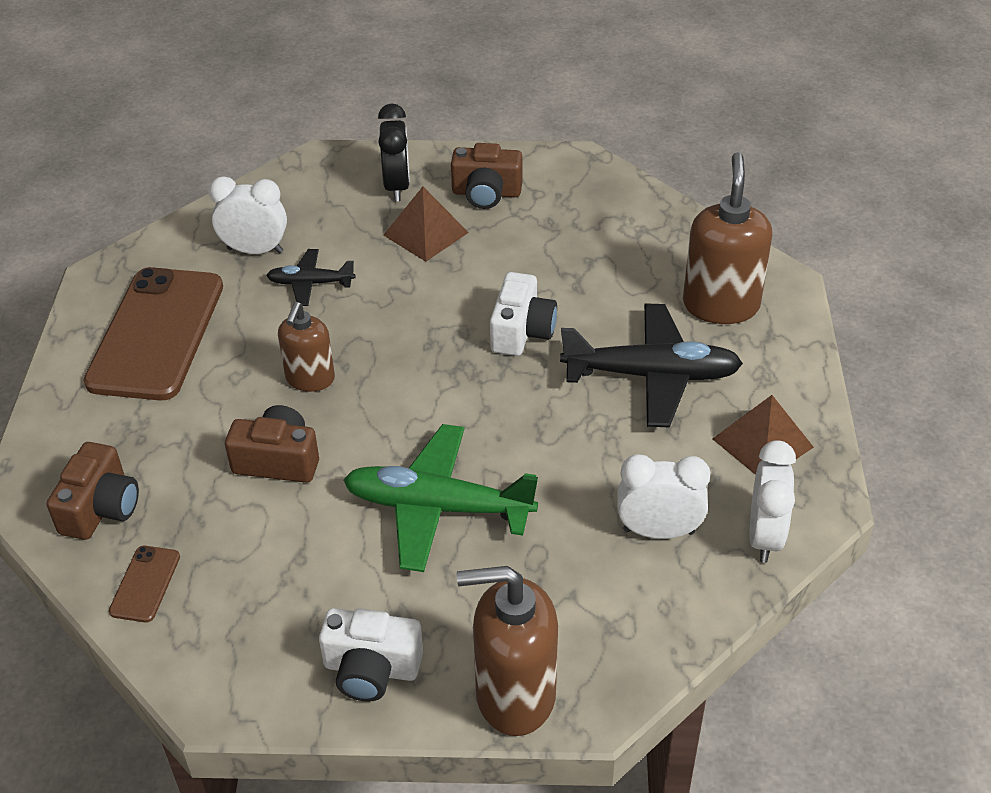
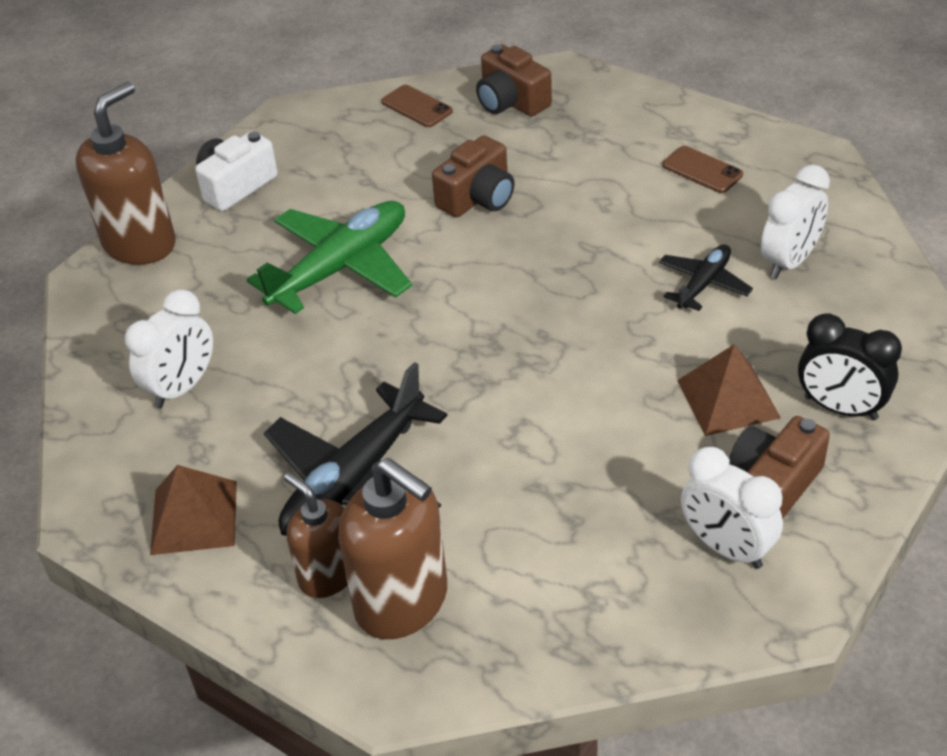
camera: 125 degrees right, 0 degrees up
(156, 334) = (702, 170): brown phone -> brown phone, size x0.41
(310, 379) = (561, 243): brown soap dispenser -> brown soap dispenser (327, 575)
(522, 331) = (504, 409): white camera -> none
(764, 536) = (104, 454): white clock -> white clock (726, 548)

